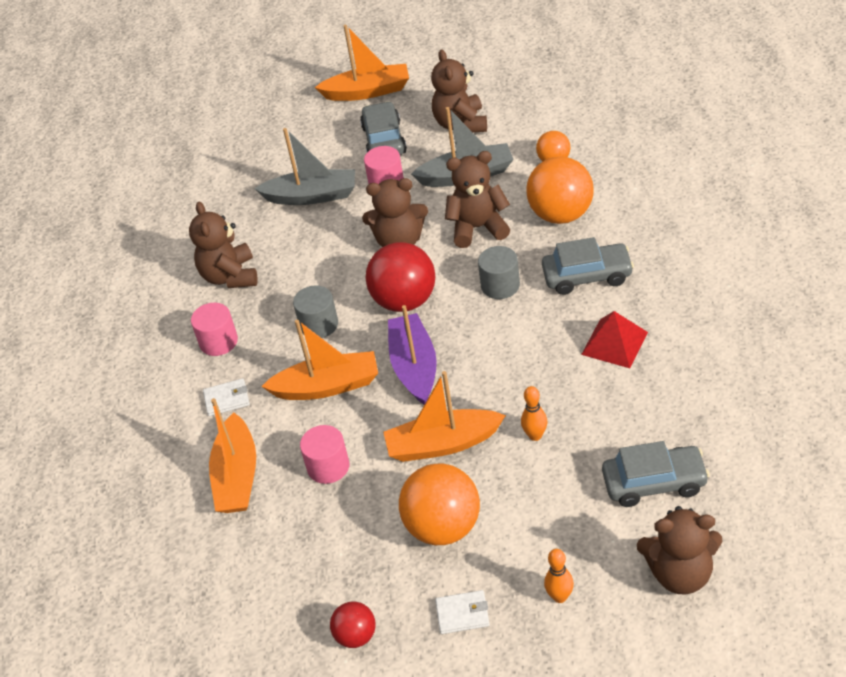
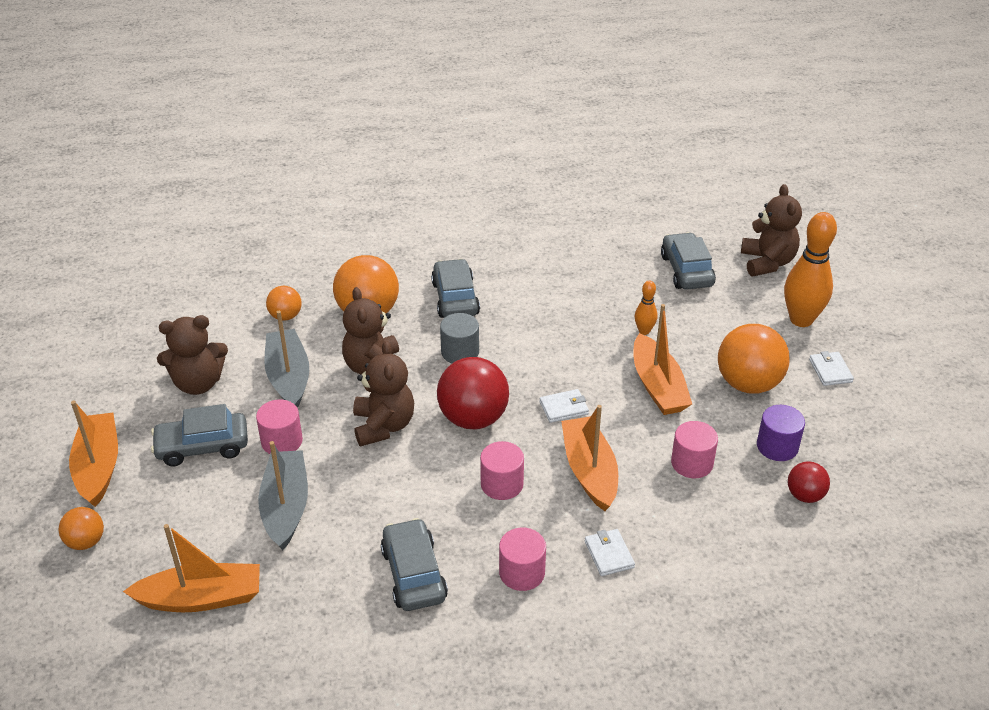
camera: 100 degrees left, 5 degrees down
(230, 276) = (413, 574): brown teddy bear -> grey car
(237, 476) = (712, 533): orange boat -> orange boat (201, 598)
(293, 102) = (86, 542): none -> orange ball
(319, 325) = (502, 484): grey cylinder -> pink cylinder
(343, 543) = (777, 446): none -> purple cylinder
(356, 636) = (868, 433): red ball -> red ball (805, 495)
(414, 366) = (564, 408): purple boat -> white wallet
(560, 596) = (801, 319): orange bowling pin -> orange bowling pin, size x2.05
(614, 343) = (539, 285): red pyramid -> none

